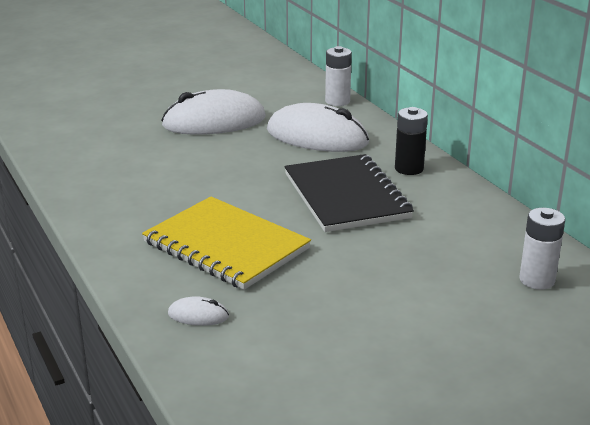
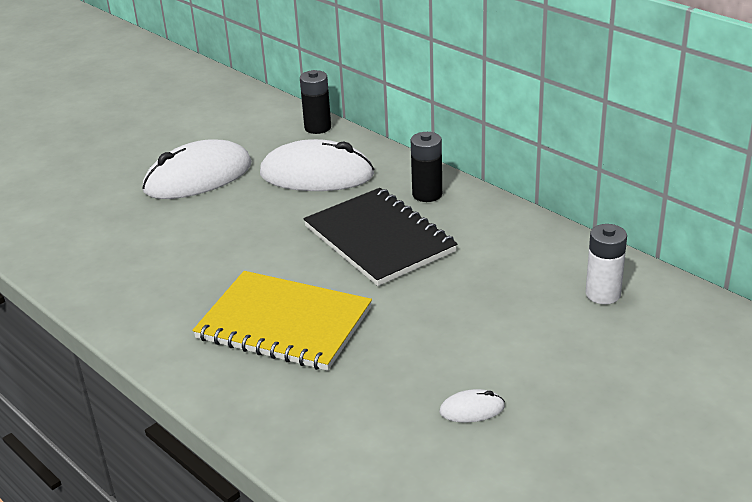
camera: 15 degrees left, 5 degrees up
(198, 315) = (294, 410): white mouse -> white mouse (472, 409)
(337, 101) = (317, 127): white battery -> black battery

